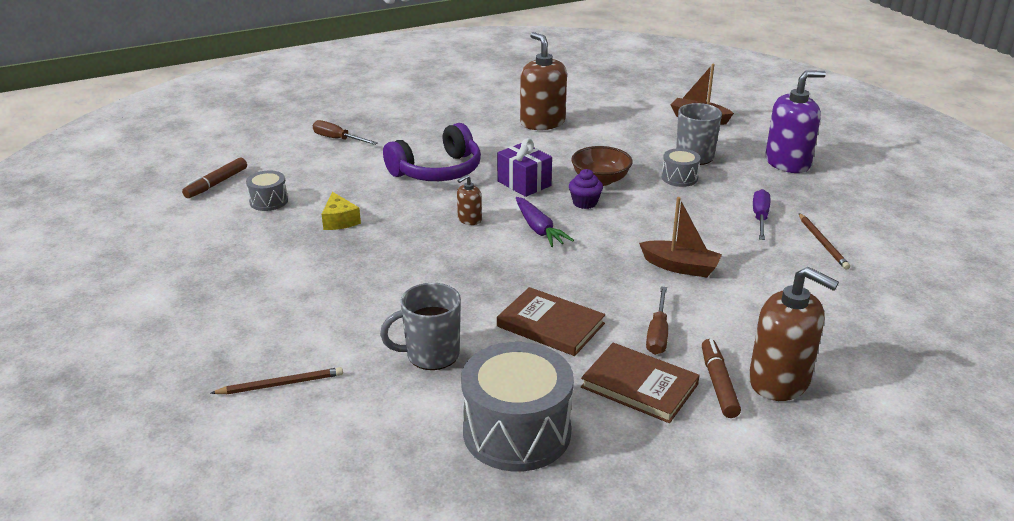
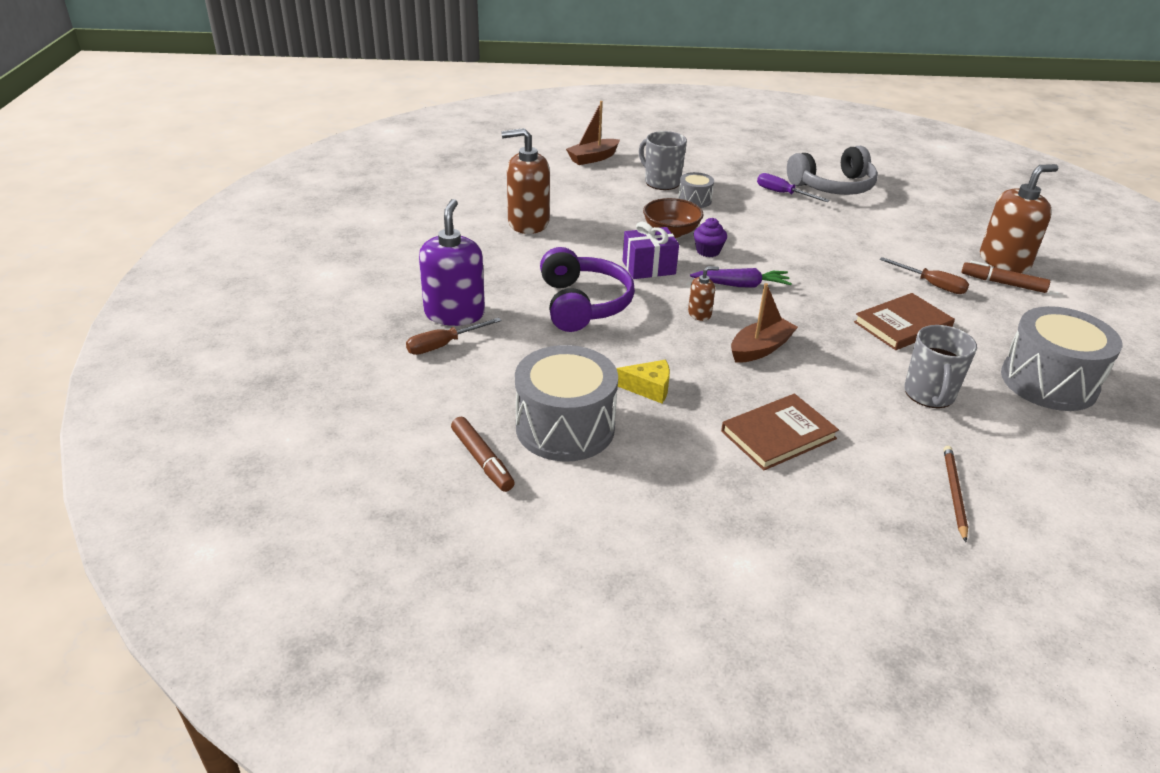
camera: 65 degrees left, 5 degrees up
(269, 201) = (565, 427): grey drum -> grey drum, size x2.03
(469, 219) = (699, 314): brown soap dispenser -> brown soap dispenser turned 90 degrees counterclockwise
(639, 386) = (998, 313): brown book -> brown book (778, 435)
(680, 267) = (839, 246): brown boat -> brown boat (760, 348)
(787, 163) = (703, 155): purple soap dispenser -> purple soap dispenser (454, 313)
(822, 243) = (833, 186): brown pencil -> grey headphones

